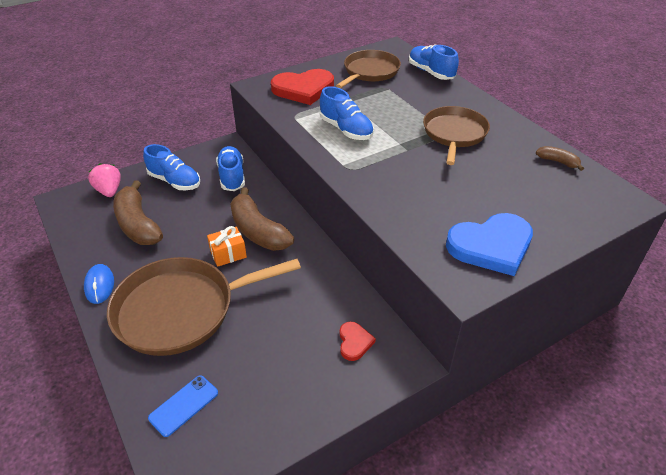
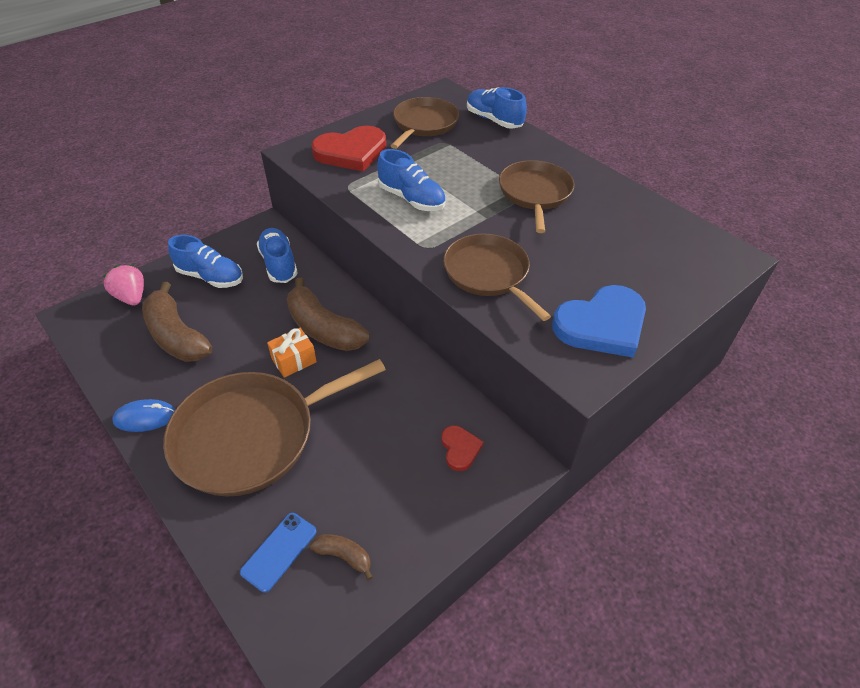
camera: 10 degrees left, 5 degrees up
(99, 285) = (145, 417): blue mouse -> blue mouse turned 75 degrees counterclockwise
(399, 195) = (488, 274): none -> brown pan
(558, 162) = (653, 217): brown banana -> brown banana (344, 556)

